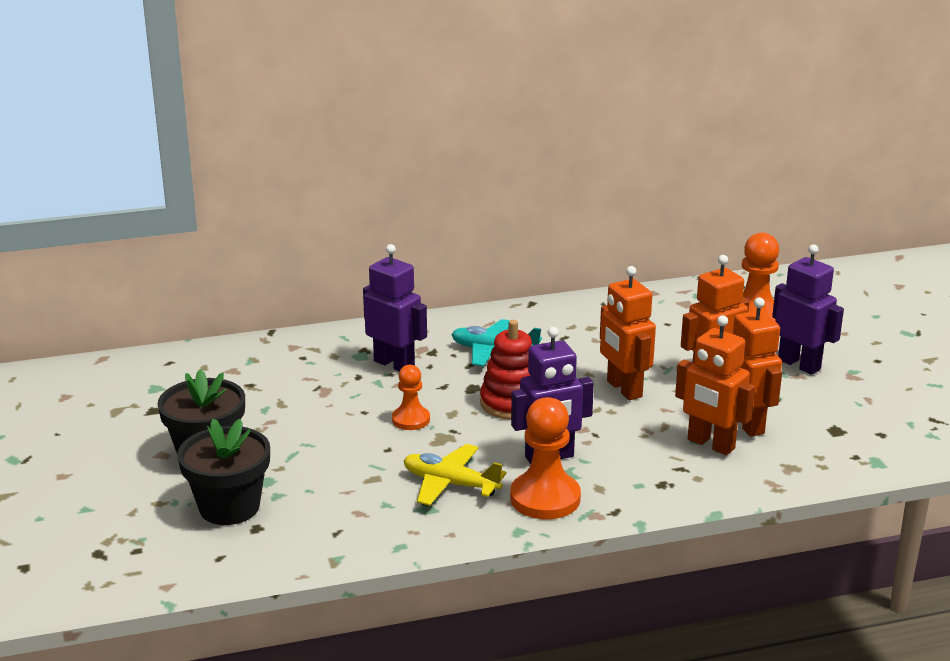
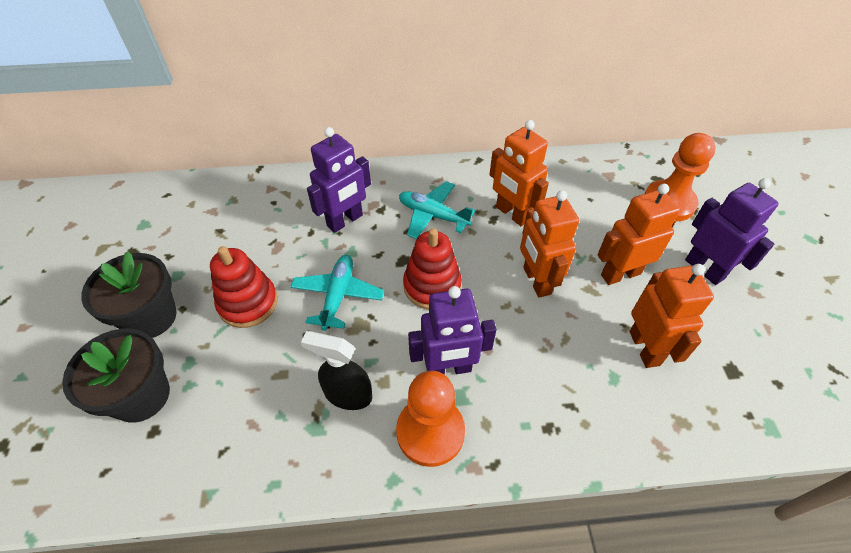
camera: 10 degrees right, 25 degrees up
(312, 434) = (248, 303): none -> red stacking toy
(394, 364) = (345, 221): purple robot -> purple robot turned 90 degrees clockwise
(411, 419) = (338, 296): orange pawn -> turquoise plane
(450, 484) = (347, 394): yellow plane -> black spray bottle
(710, 444) = (605, 374): orange robot -> orange robot (512, 214)

